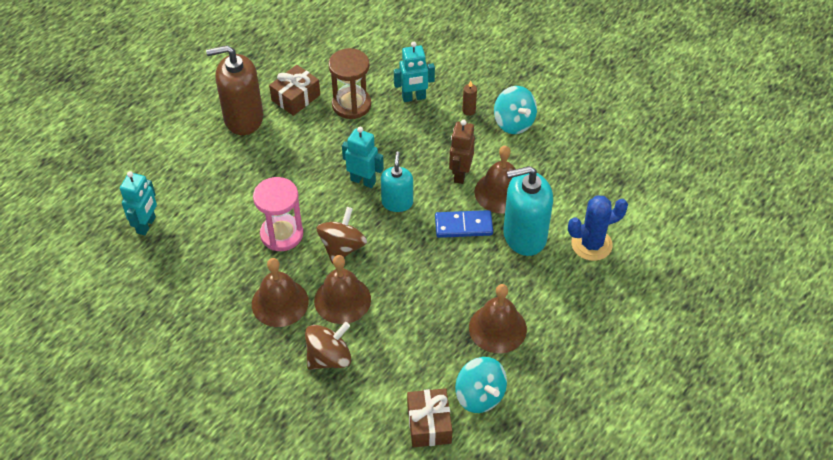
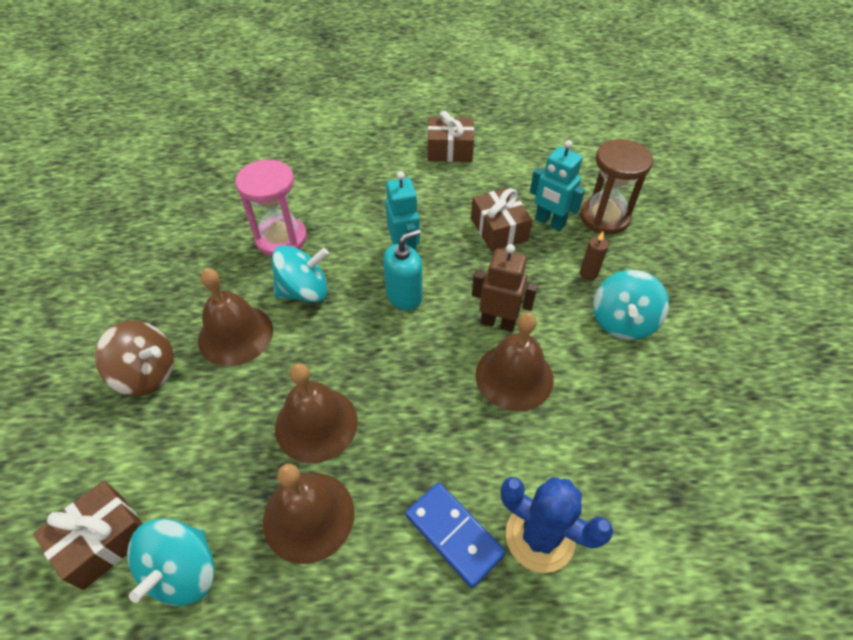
camera: 50 degrees right, 0 degrees up
(146, 225) = (216, 154): turquoise robot -> none
(243, 118) = (390, 136): brown soap dispenser -> none
(280, 302) = (194, 289): brown bell -> brown bell (316, 424)
(342, 247) = (304, 291): brown spinning top -> turquoise spinning top
(351, 105) = (486, 187): brown hourglass -> brown hourglass (604, 217)
(393, 124) = (499, 229): none -> brown gift
(460, 174) = (498, 322): brown robot -> brown robot turned 45 degrees clockwise
(463, 226) = (430, 374): blue domino -> blue domino (454, 534)
(524, 236) = (476, 445): turquoise soap dispenser -> none

